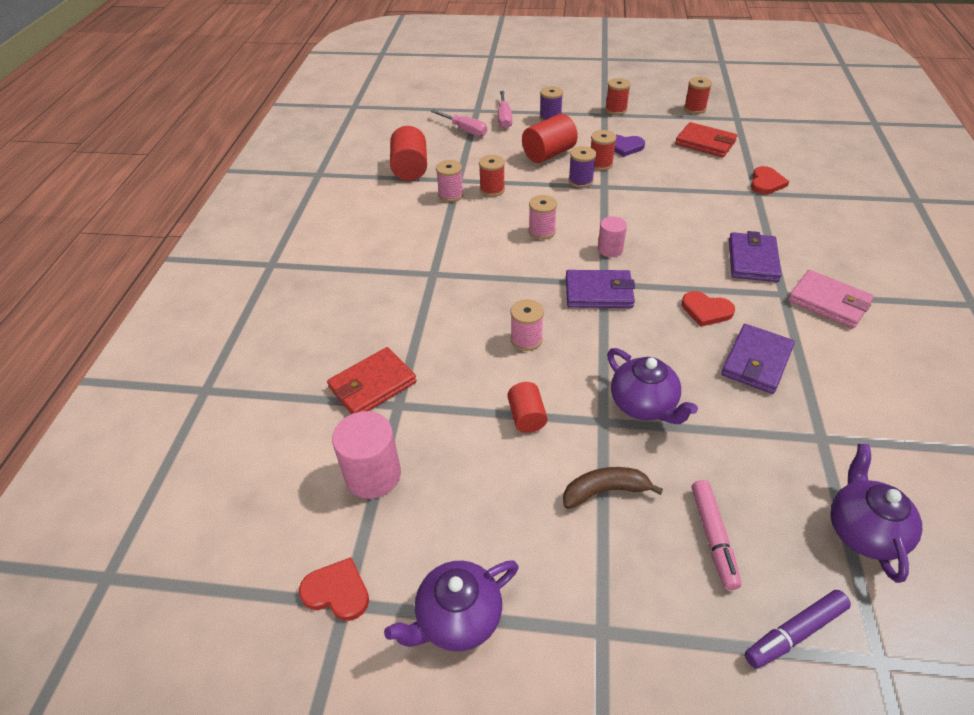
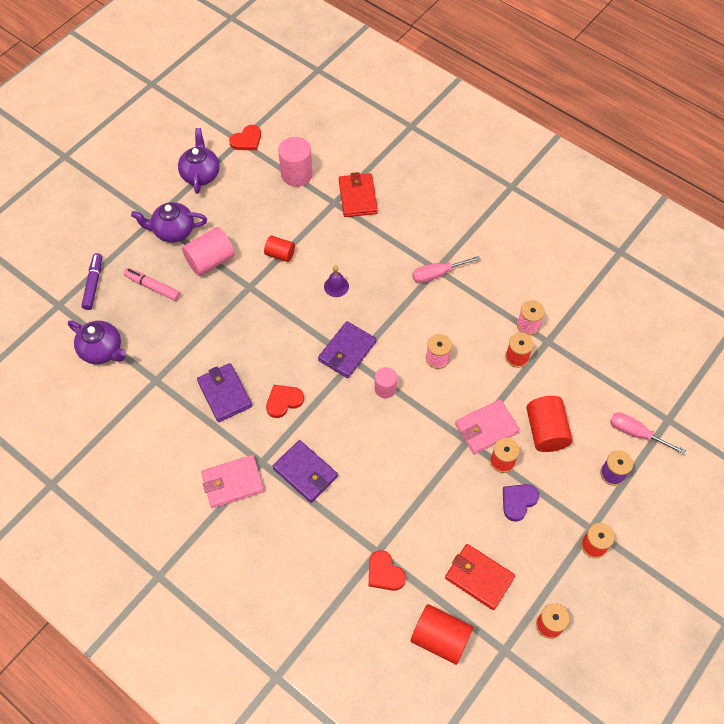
camera: 120 degrees right, 15 degrees up
(410, 169) = (587, 316): red cylinder -> red cylinder (440, 638)
(465, 130) = (632, 388): pink screwdriver -> pink screwdriver (437, 274)
(526, 339) = (336, 286): pink spool -> purple bell
(580, 181) = (486, 428): purple spool -> pink wallet
(605, 491) = (210, 260): brown banana -> pink cylinder
(644, 405) = (243, 312): purple teapot -> purple teapot (173, 231)
(705, 143) = (479, 577): red wallet -> red wallet turned 60 degrees clockwise

